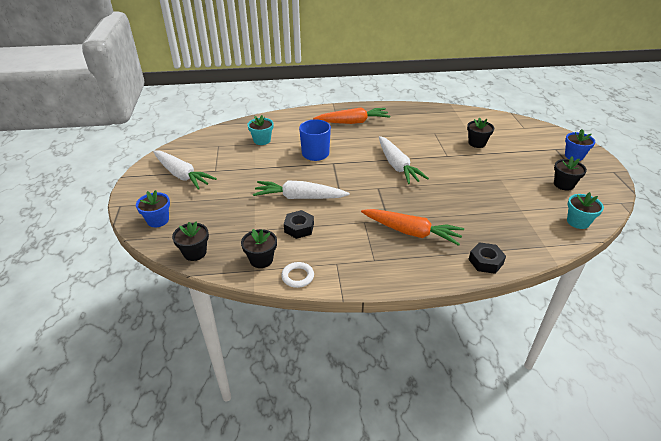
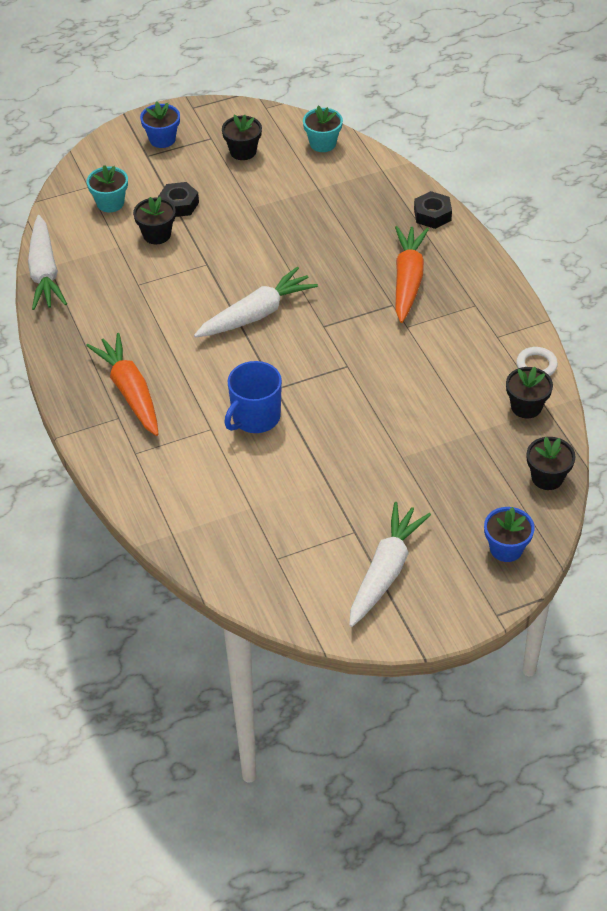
camera: 105 degrees left, 10 degrees up
(262, 140) = (237, 501): turquoise flower pot -> turquoise flower pot (110, 203)
(299, 197) = (382, 405): white carrot -> white carrot (44, 272)
(299, 228) = (449, 387): black nut -> black nut (179, 204)

